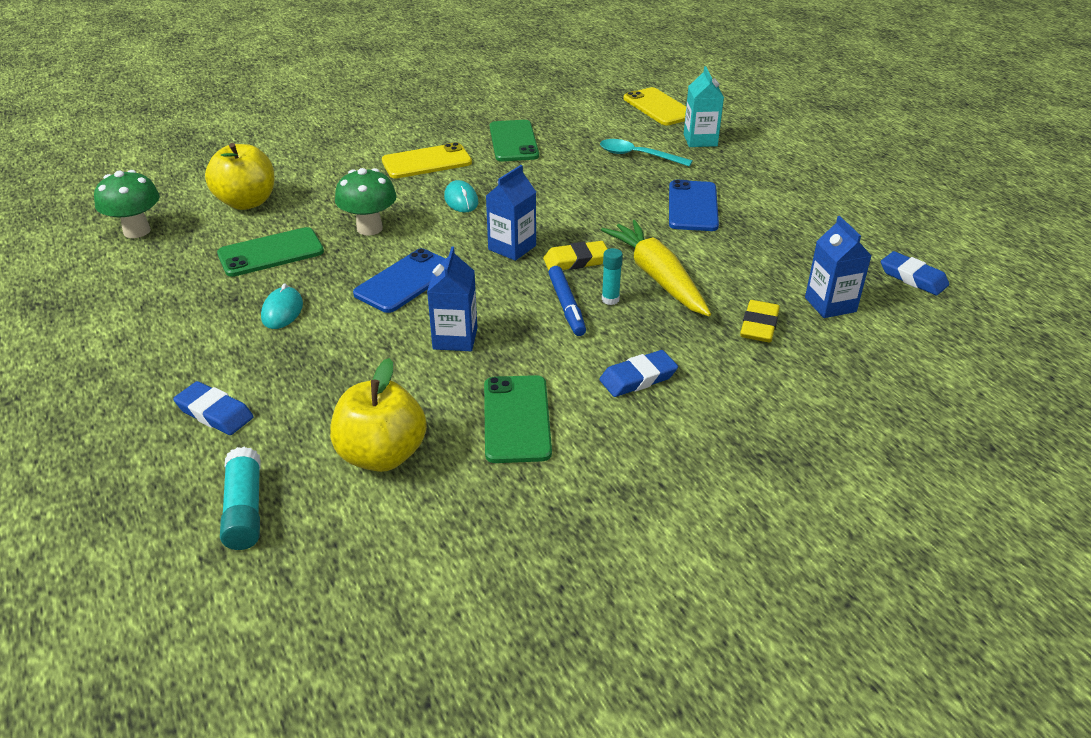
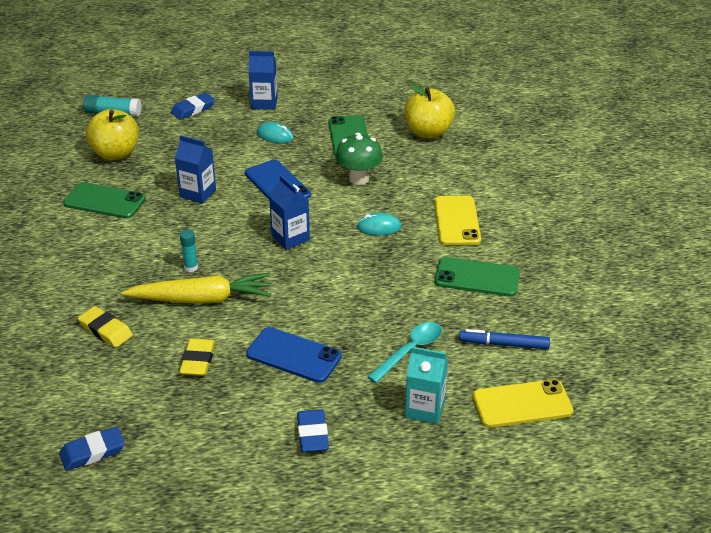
camera: 110 degrees right, 0 degrees up
(137, 231) = (409, 91): green mushroom -> none
(566, 306) = (198, 246): blue marker -> blue marker (504, 344)
(576, 261) = (251, 264): yellow eraser -> yellow eraser (198, 360)
(638, 378) = (99, 256): blue eraser -> blue eraser (312, 434)
(830, 304) = (99, 380): blue carton -> blue carton (264, 103)

